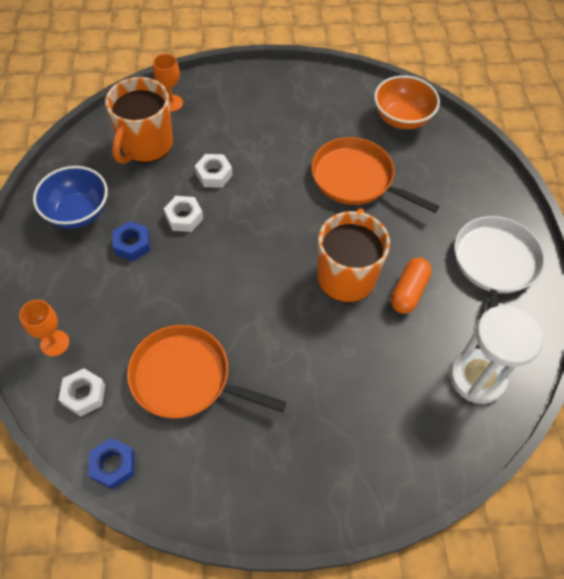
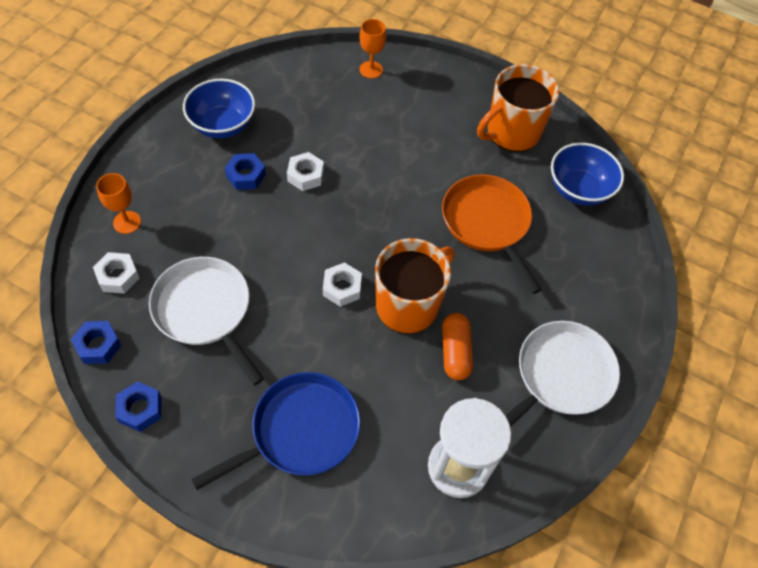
camera: 30 degrees right, 0 degrees up
(146, 145) = (321, 96): orange mug -> orange mug (512, 132)
(185, 378) = (205, 310): orange pan -> white pan
(195, 495) = (140, 409): none -> blue nut
(214, 174) = (359, 151): white nut -> white nut (342, 288)
(341, 426) = (300, 430): none -> blue pan
(402, 118) = (578, 189): orange bowl -> blue bowl
(408, 291) = (455, 352): orange capsule -> orange capsule turned 60 degrees counterclockwise

